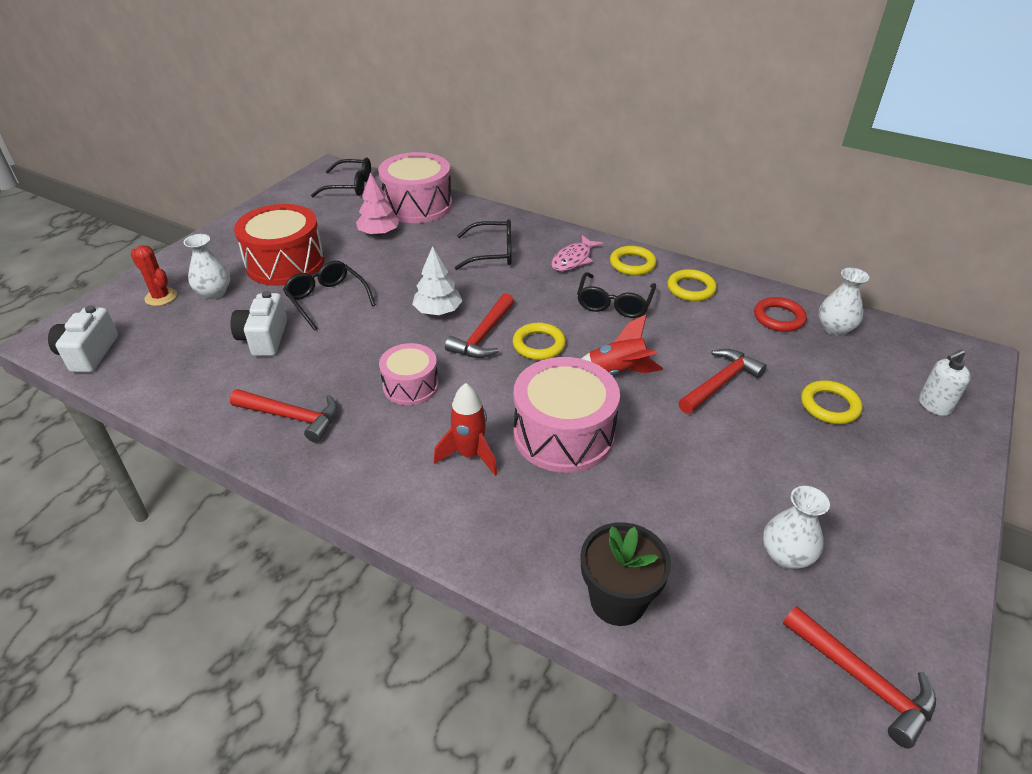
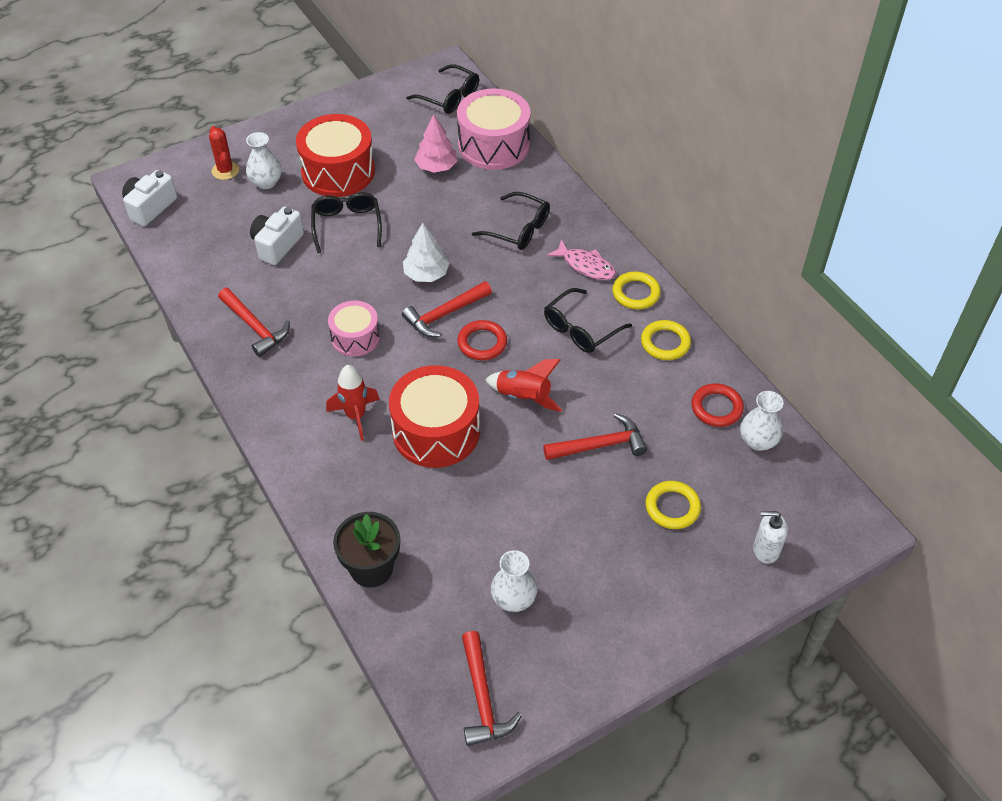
camera: 30 degrees right, 10 degrees up
(539, 345) = (482, 343): yellow ring -> red ring
(563, 434) = (436, 431): pink drum -> red drum
(573, 259) = (586, 266): pink fish -> pink fish turned 120 degrees counterclockwise

